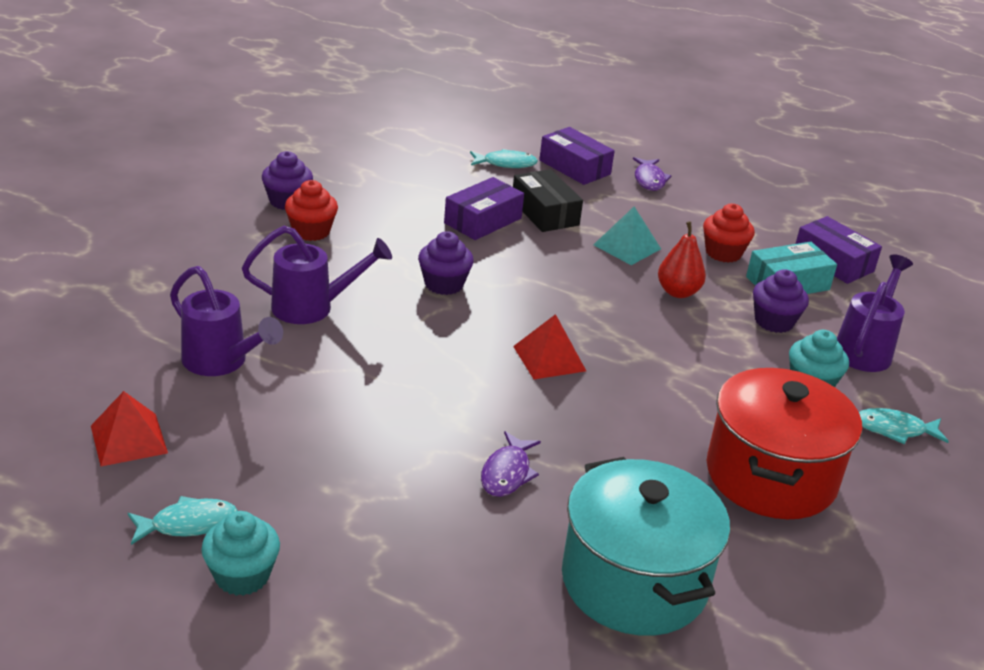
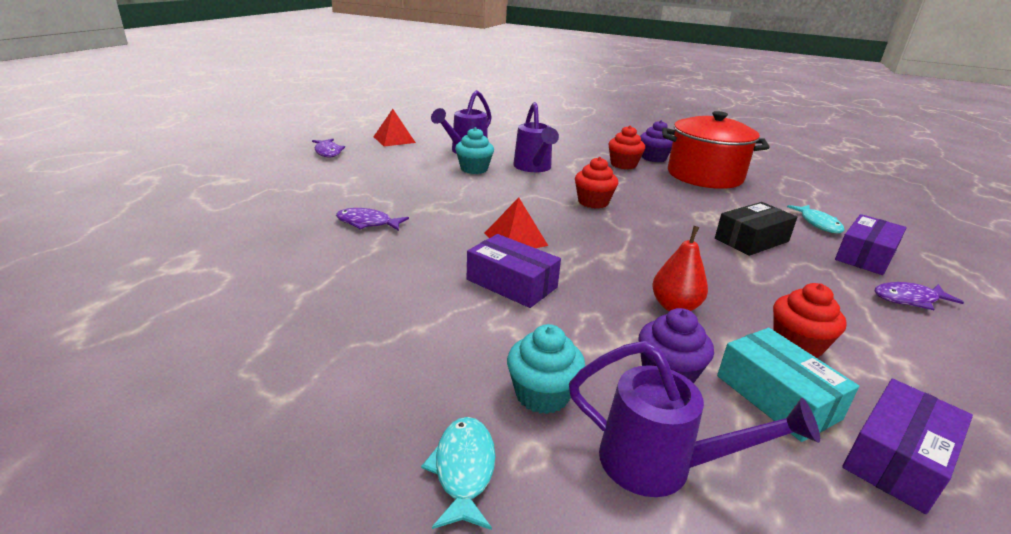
camera: 85 degrees right, 5 degrees down
(188, 524) = (328, 152): turquoise fish -> purple fish
(242, 576) = (286, 163): turquoise cupcake -> turquoise cupcake (474, 169)
(444, 284) = (593, 202): purple cupcake -> red cupcake
(483, 221) = (703, 215): purple box -> purple box (511, 283)
(627, 247) = (737, 280): turquoise pyramid -> none
(634, 581) = (237, 266): turquoise pot -> none
(771, 476) = (362, 345): red pot -> red pot (704, 176)

